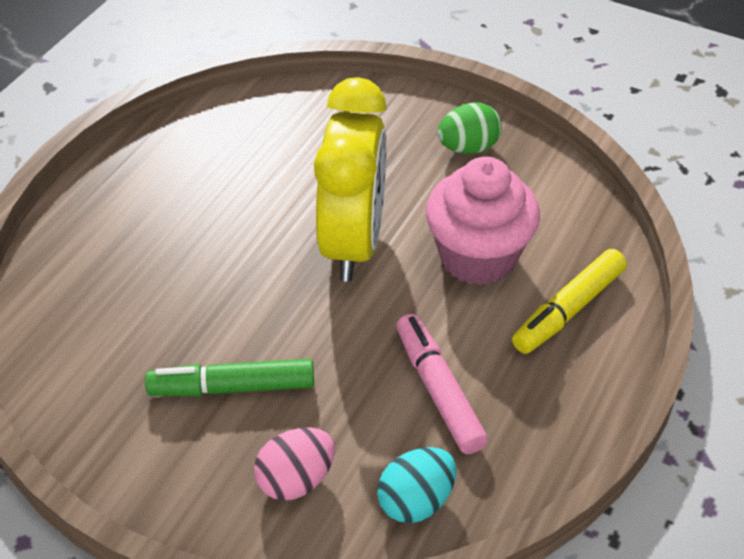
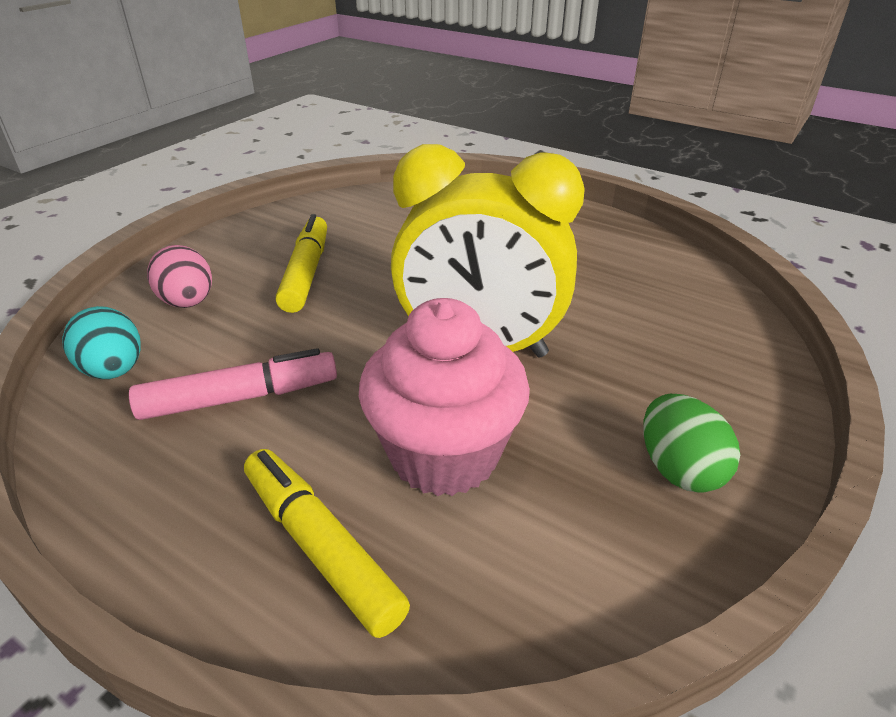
camera: 95 degrees right, 10 degrees down
(233, 387) = (306, 273): green marker -> yellow marker

